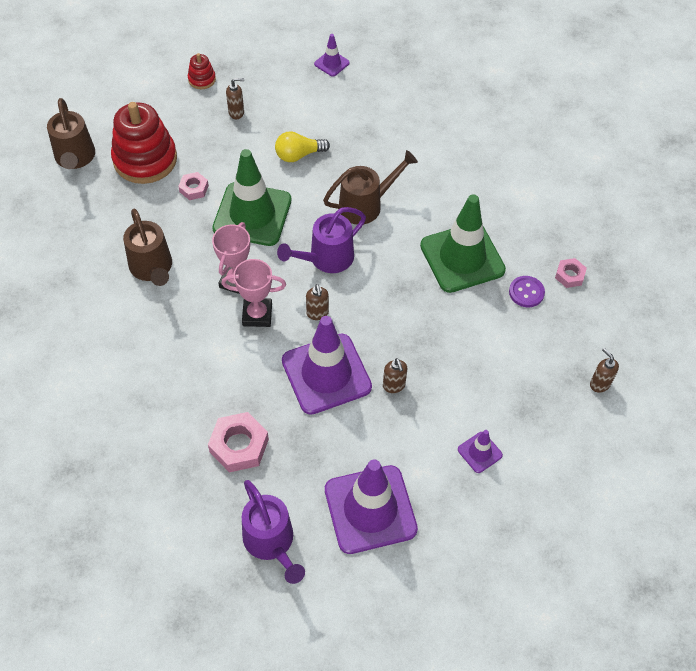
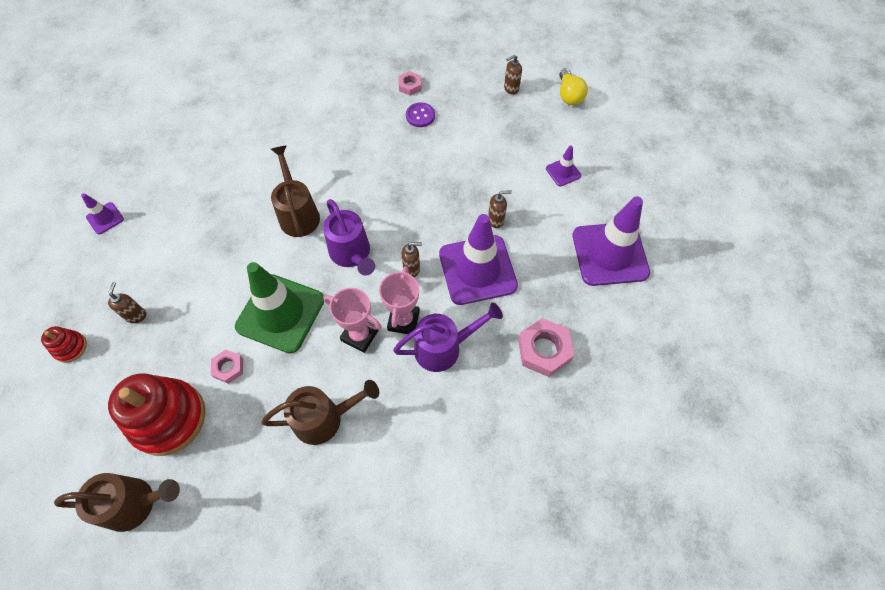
camera: 80 degrees left, 5 degrees up
(272, 543) = (639, 332): purple watering can -> purple watering can (444, 347)
(298, 155) = (217, 262): yellow light bulb -> yellow light bulb (569, 95)
(462, 258) = (376, 152): green traffic cone -> none

